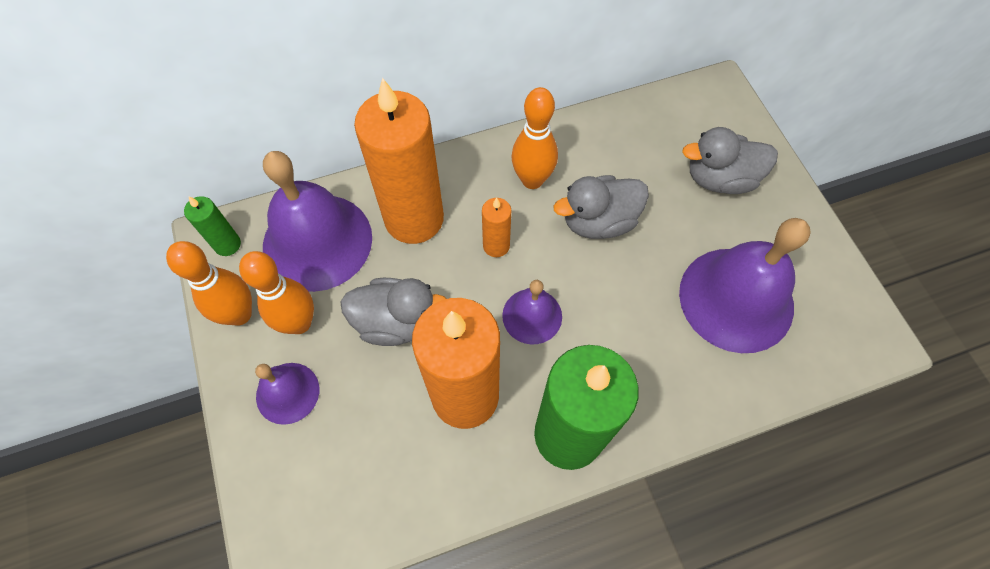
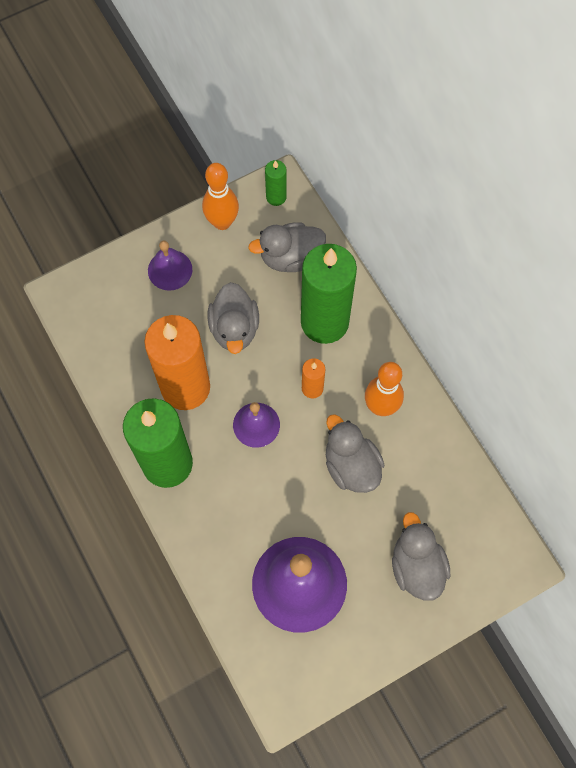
camera: 80 degrees right, 5 degrees up
(299, 323) = (222, 263): orange bowling pin -> none
(317, 241) = (290, 257): purple bell -> grey duck
(414, 219) = (324, 322): orange candle -> green candle

